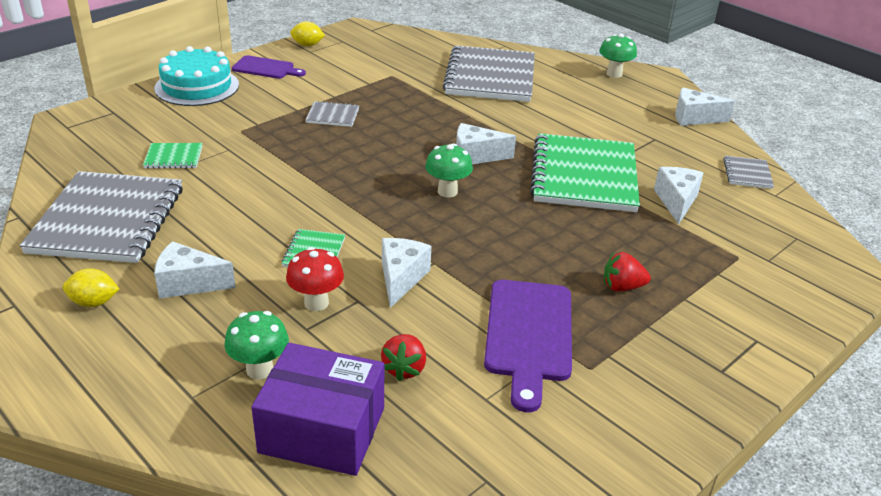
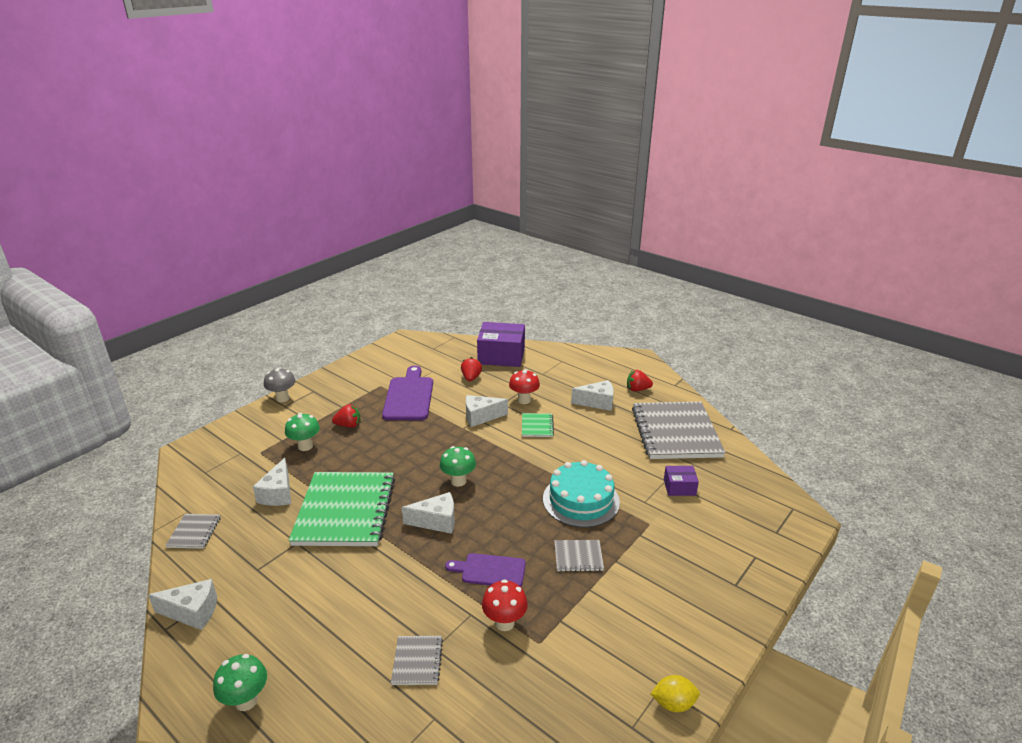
camera: 175 degrees right, 5 degrees down
(94, 302) = (637, 389): yellow lemon -> red strawberry
(173, 157) = (679, 487): green notebook -> purple box
(197, 86) = (737, 583): turquoise cake -> turquoise cake (581, 500)
(259, 369) = (538, 372): green mushroom -> green mushroom (305, 446)
(266, 68) = (691, 632): purple cutting board -> purple cutting board (490, 570)
(401, 278) = (481, 417): white cheese -> white cheese turned 75 degrees clockwise
(417, 87) = (504, 623): none -> red mushroom
(490, 77) = (417, 661): grey notebook -> grey notebook, size x0.43
(771, 358) = (282, 398): none -> grey mushroom

